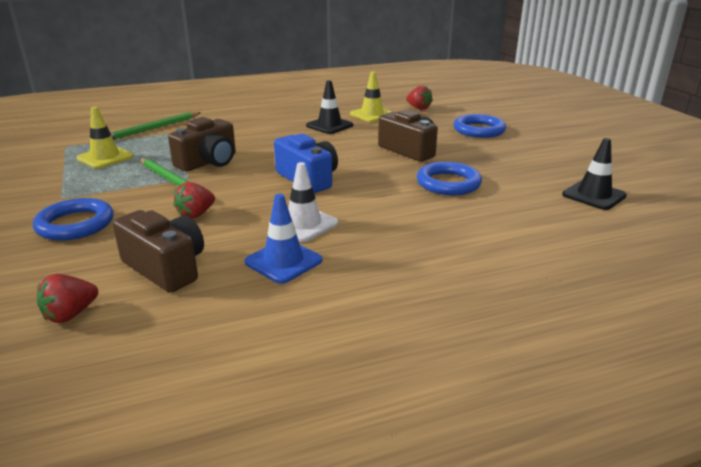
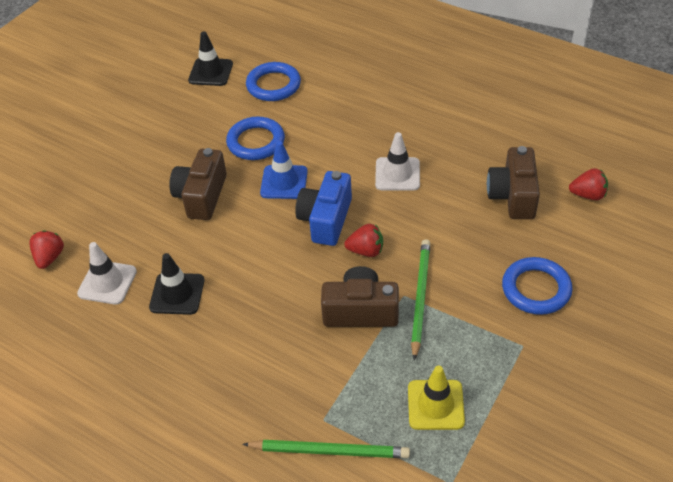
camera: 125 degrees left, 20 degrees up
(196, 214) = (448, 236): red strawberry -> red strawberry (366, 251)
(283, 261) = (447, 154): blue traffic cone -> blue traffic cone (284, 182)
(372, 115) = (107, 282): yellow traffic cone -> white traffic cone
(479, 130) = (100, 179): blue ring -> blue ring (273, 85)

